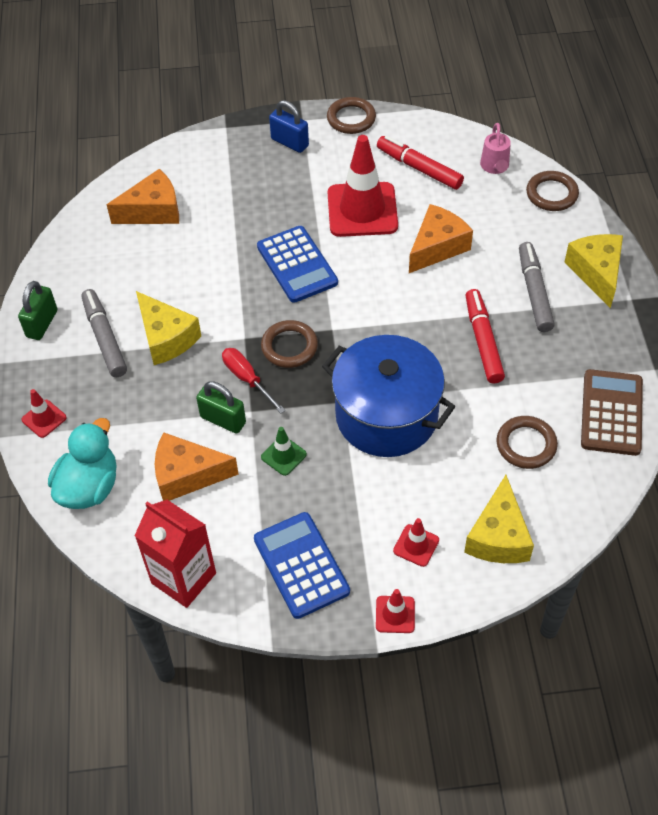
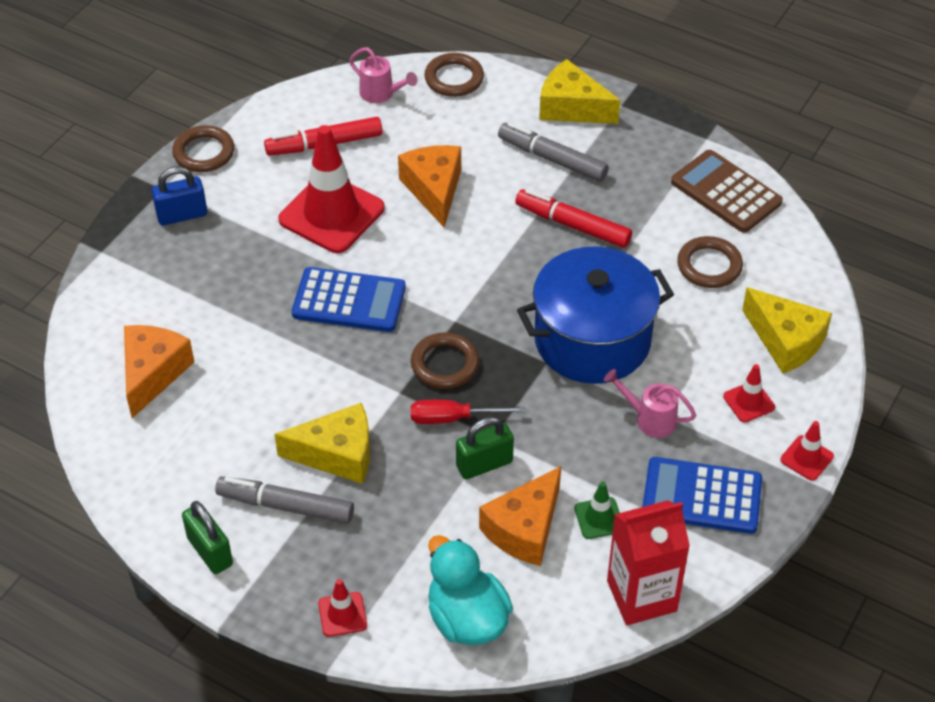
camera: 55 degrees left, 5 degrees down
(283, 456) = (569, 441): green traffic cone -> green traffic cone (599, 518)
(345, 492) = (650, 419): none -> pink watering can

